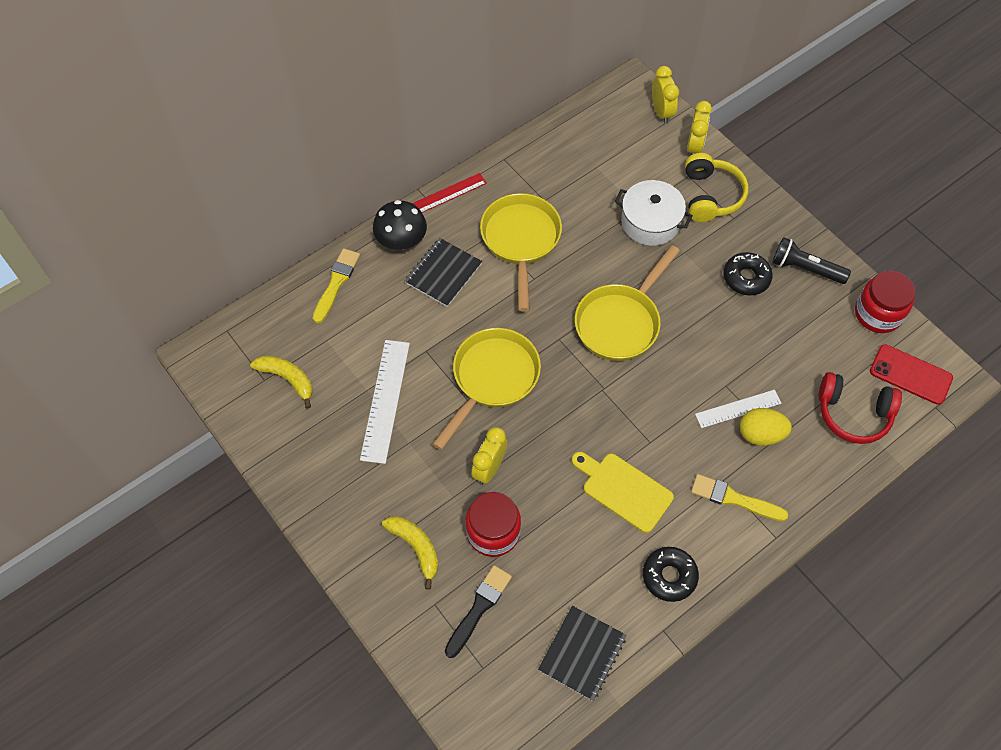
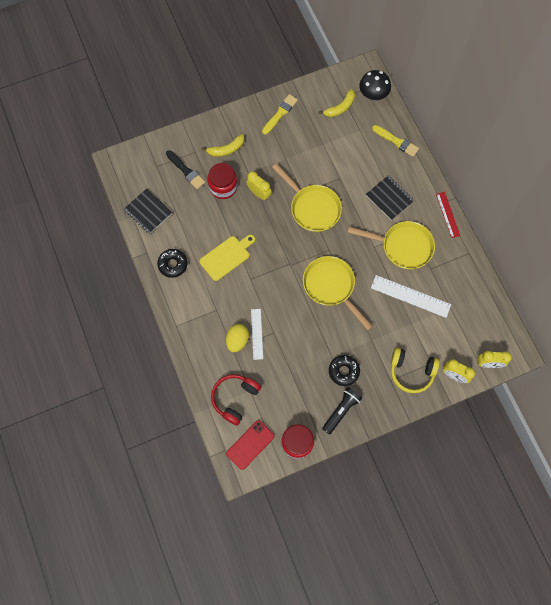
camera: 105 degrees right, 10 degrees up
(385, 400) = (314, 152): white ruler -> white ruler (410, 296)
(401, 240) = (418, 181): black mushroom -> black mushroom (373, 94)
(650, 222) = (399, 327): white pot -> none
(734, 498) = (204, 312): yellow brush -> yellow brush (280, 113)

